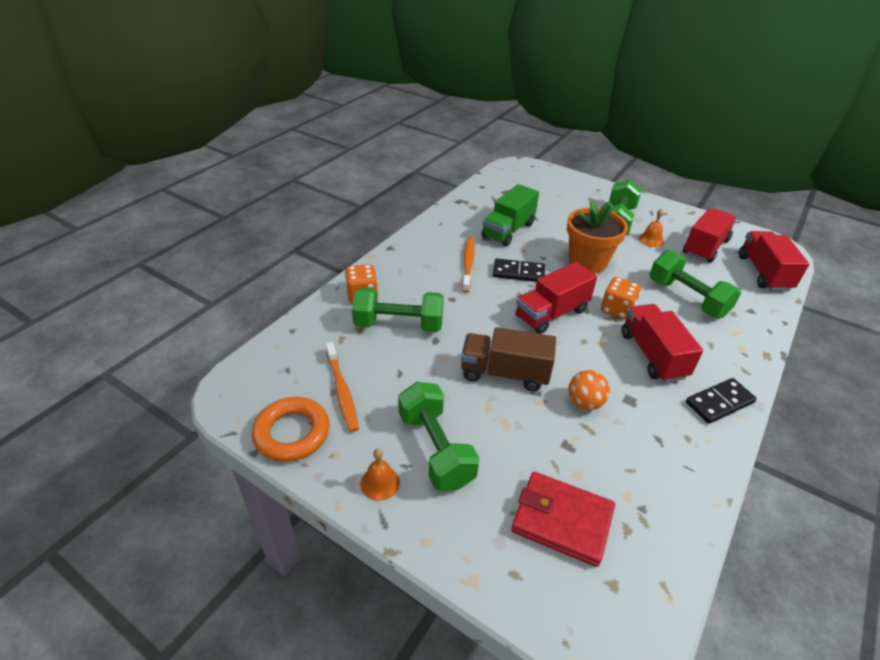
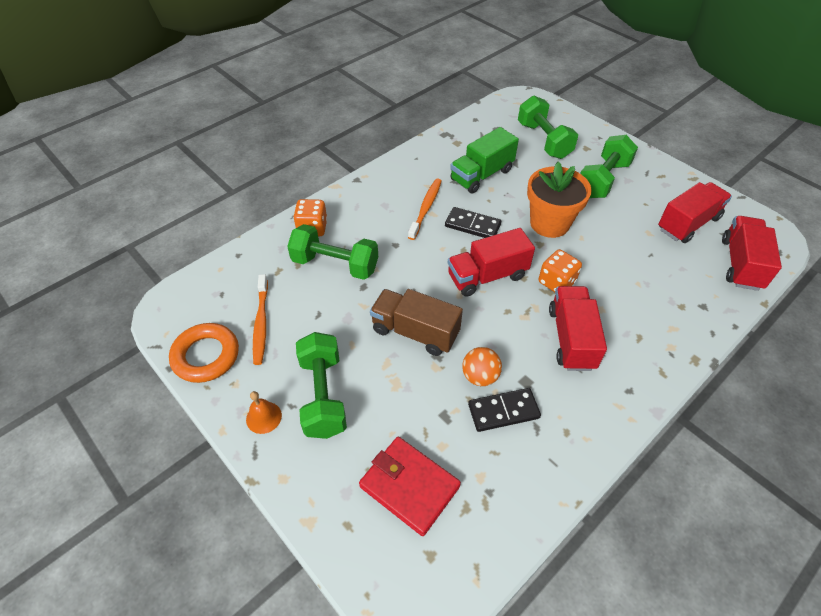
camera: 15 degrees right, 10 degrees up
(651, 240) = (630, 206): orange bell -> none
(687, 298) = (638, 280): green dumbbell -> green dumbbell (543, 140)
(719, 403) = (617, 402): black domino -> black domino (503, 411)

